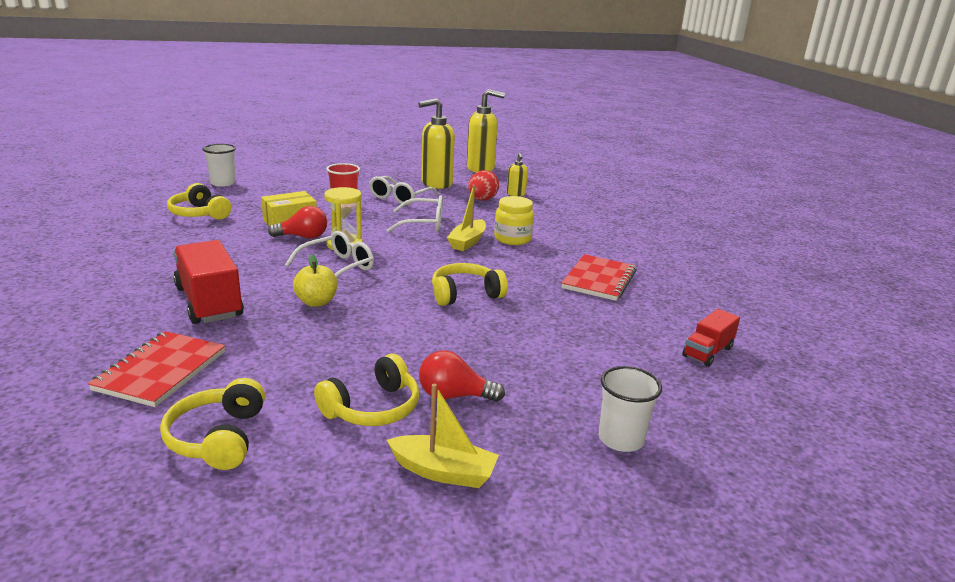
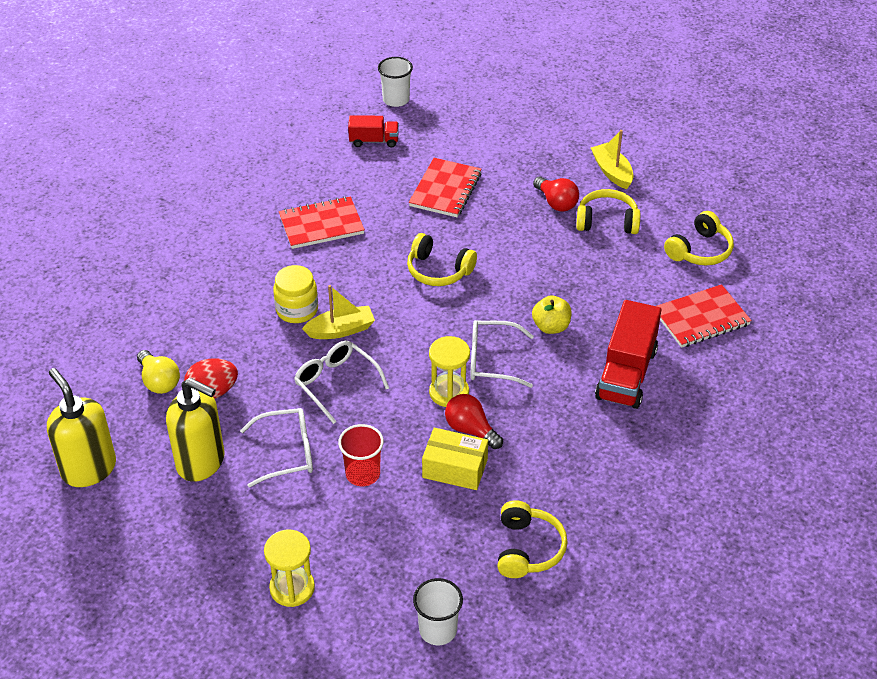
camera: 130 degrees left, 20 degrees up
(320, 173) = (292, 588): none -> yellow hourglass
(516, 194) = (159, 381): yellow soap dispenser -> yellow light bulb
(571, 348) = (445, 190): none -> red notebook
(621, 439) = (510, 136): white cup -> white cup (396, 99)

